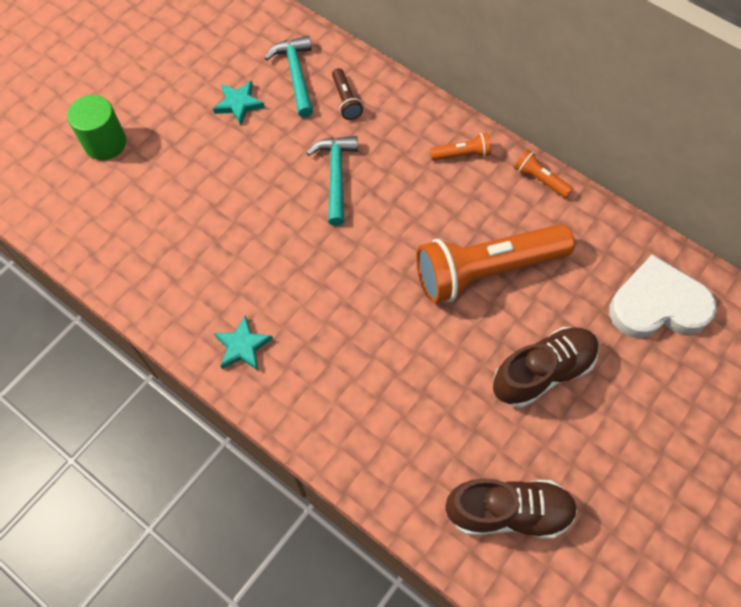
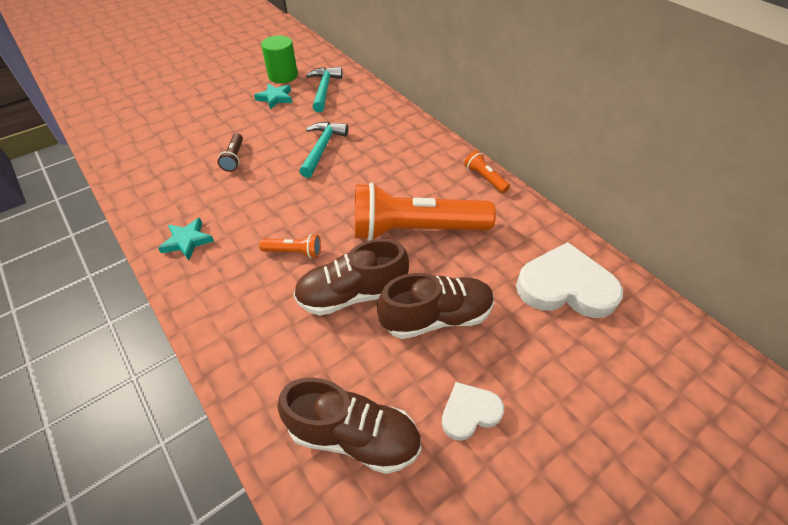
camera: 15 degrees right, 15 degrees down
(105, 143) = (171, 103): green cylinder -> green cylinder (283, 76)
(346, 100) = (352, 108): brown flashlight -> brown flashlight (234, 158)
(450, 367) = (352, 294): none -> brown shoe
(462, 154) = (426, 152): orange flashlight -> orange flashlight (294, 252)
(602, 462) = (469, 412): none -> white heart

